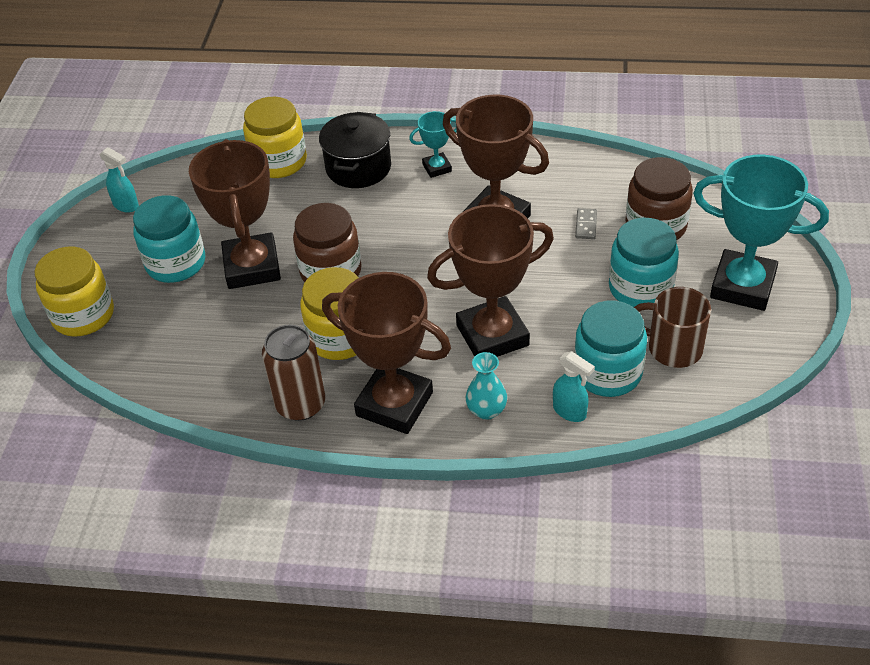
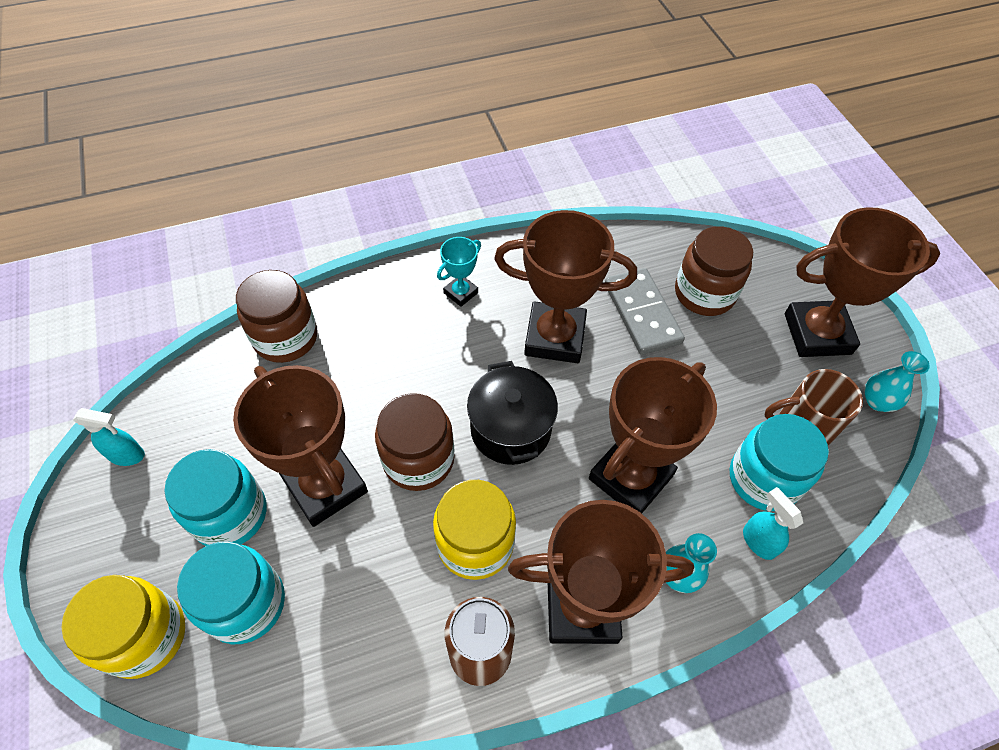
camera: 30 degrees left, 10 degrees up
(279, 162) = (285, 337): yellow jar -> brown jar
(358, 167) = (378, 318): black pot -> black pot (510, 429)
(570, 411) = (758, 541): turquoise spray bottle -> turquoise spray bottle turned 135 degrees counterclockwise
(586, 225) = (642, 313): grey domino -> grey domino, size x2.26
(640, 288) = (733, 368): turquoise jar -> turquoise jar (245, 603)
(742, 286) = (817, 334): turquoise trophy -> brown trophy
(761, 352) = (877, 401): none -> turquoise vase

